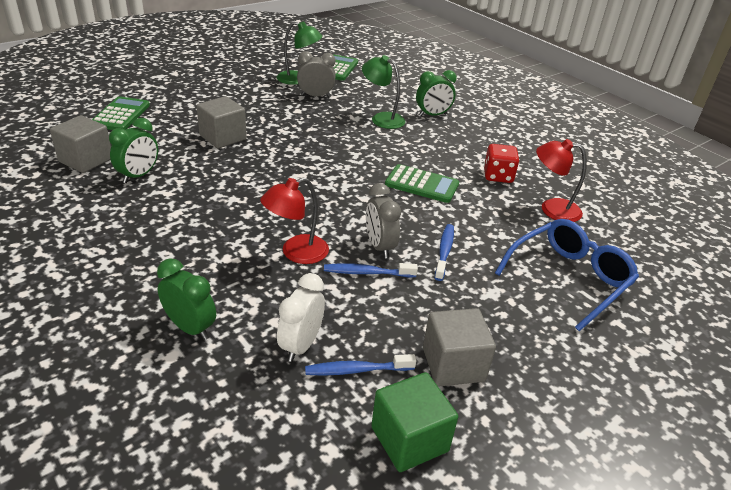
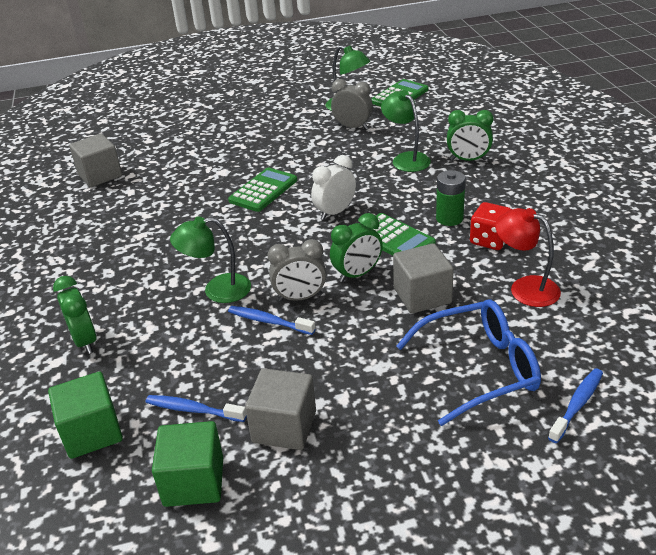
camera: 30 degrees right, 0 degrees up
(121, 115) = (155, 133): green calculator -> green calculator (263, 190)
(138, 175) = (132, 195): green clock -> green clock (357, 274)
(223, 137) = (230, 165): grey cube -> grey cube (422, 296)
(267, 419) = (92, 432): none -> green cube
(296, 253) = (217, 290): red lamp -> green lamp
(301, 345) = (162, 376): white clock -> white clock (335, 212)
(379, 246) = (300, 297): grey clock -> grey clock turned 105 degrees counterclockwise
(444, 251) = (362, 314): blue toothbrush -> blue toothbrush (577, 404)
(453, 162) = (449, 218): none -> green battery

